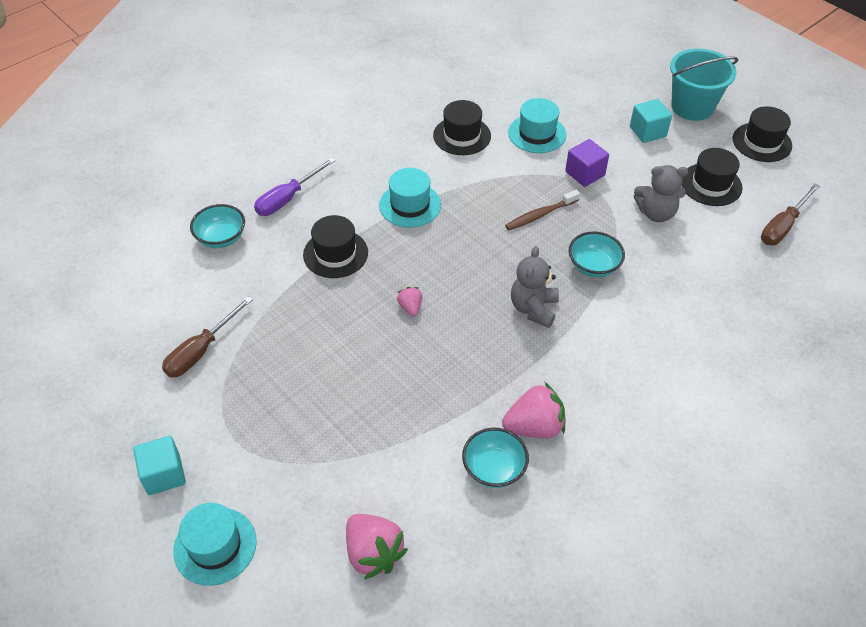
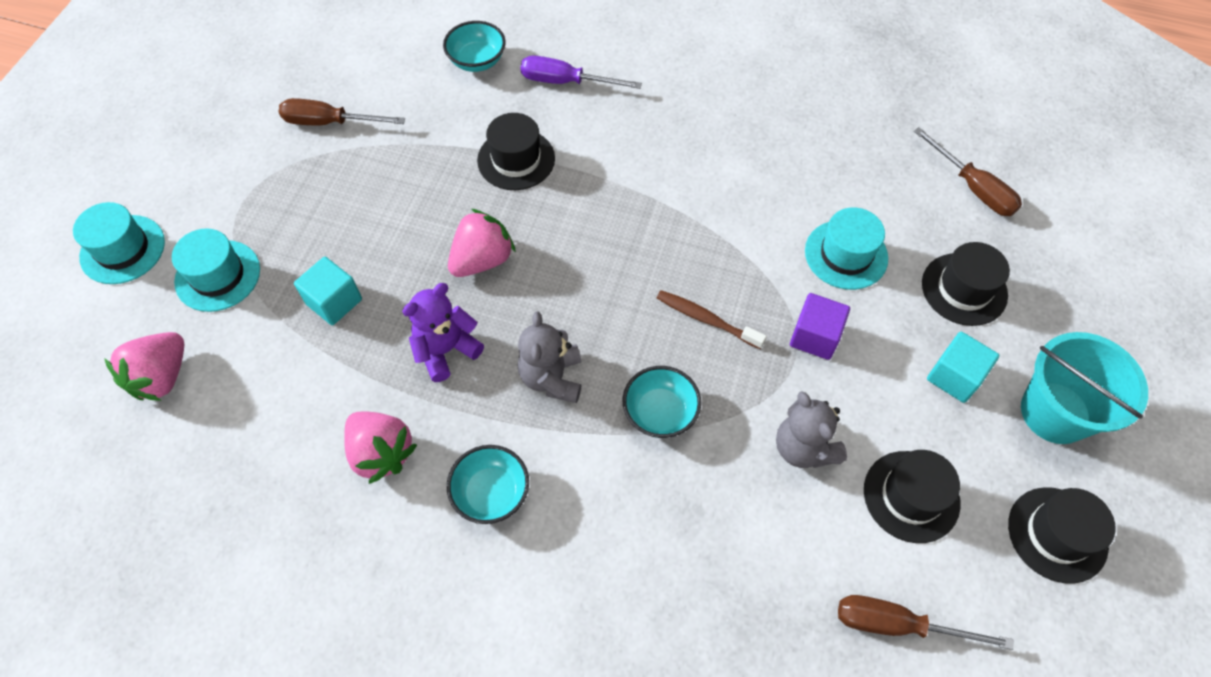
camera: 60 degrees right, 10 degrees up
(164, 474) = (181, 172): turquoise cube -> turquoise cube (334, 302)
(410, 205) = (631, 187): turquoise hat -> turquoise hat (218, 275)
(410, 307) = (482, 260): pink strawberry -> pink strawberry, size x1.90
(462, 136) = (780, 182): black hat -> black hat (964, 289)
(473, 357) = (446, 350): none -> purple teddy bear
(494, 468) = (307, 437): turquoise bowl -> turquoise bowl (491, 493)
(529, 62) = (973, 188): none -> brown screwdriver
(533, 308) = (552, 378): grey teddy bear -> grey teddy bear turned 75 degrees counterclockwise

